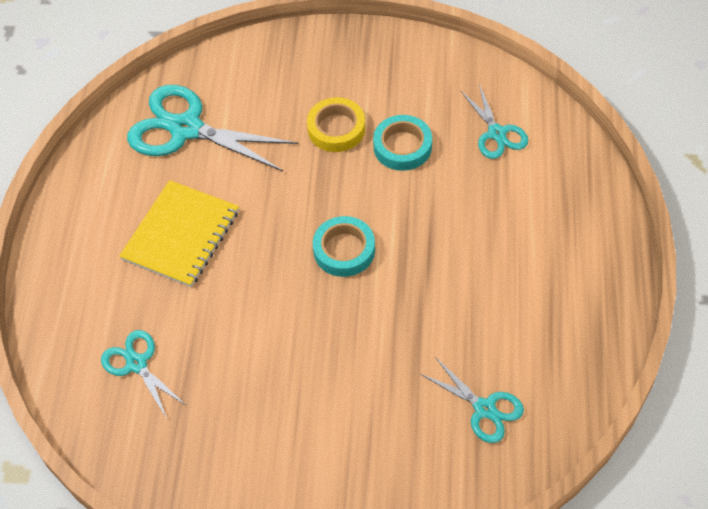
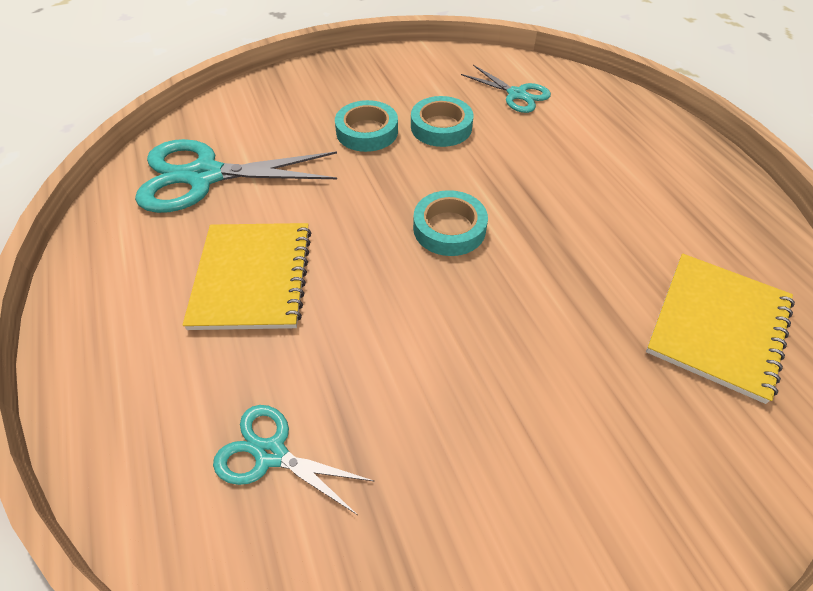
camera: 30 degrees left, 5 degrees down
(336, 129) = (367, 132): yellow tape -> turquoise tape
(484, 409) = (717, 326): turquoise scissors -> yellow notebook

